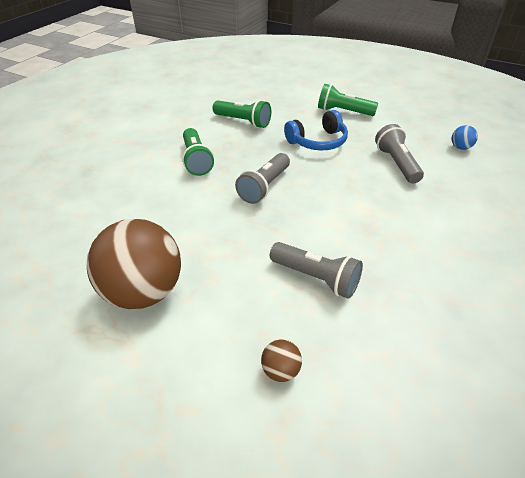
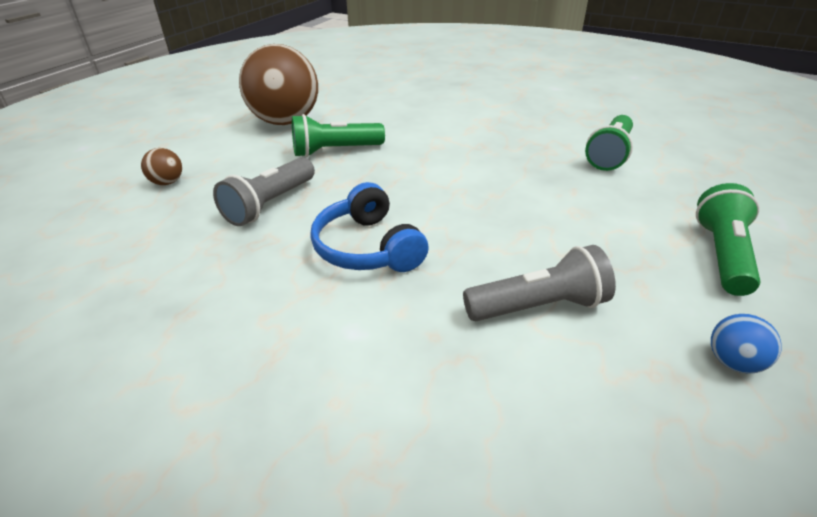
camera: 90 degrees right, 5 degrees down
(196, 160) = (493, 129): green flashlight -> green flashlight (335, 151)
(264, 187) = (443, 173): grey flashlight -> none
(317, 141) = (581, 218): blue headphones -> blue headphones (368, 247)
(460, 147) = (660, 445): blue ball -> blue ball (733, 362)

